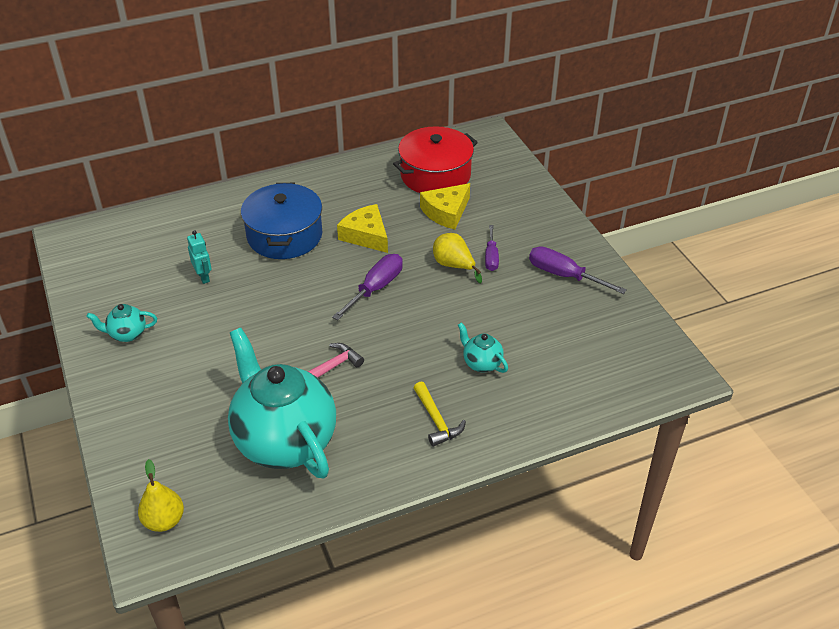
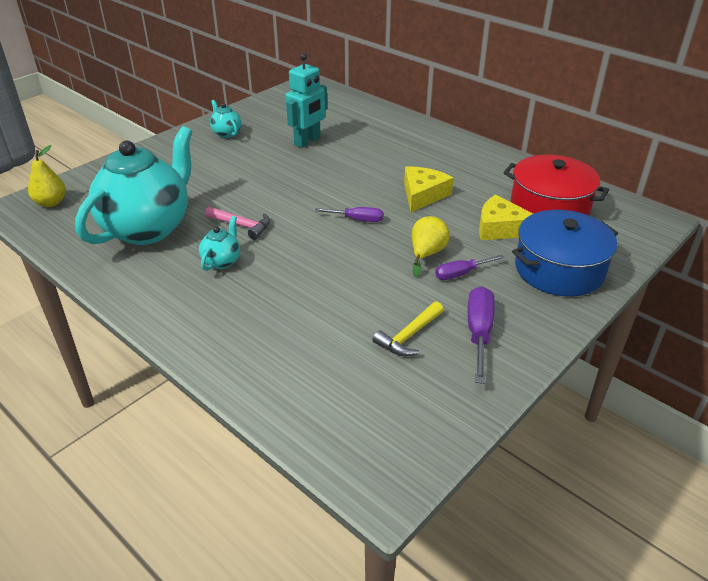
camera: 65 degrees right, 5 degrees down
(203, 277) = (307, 141): turquoise robot -> turquoise robot, size x1.73
(284, 235) = (385, 158): blue pot -> blue pot (559, 269)
(375, 288) = (357, 219): purple screwdriver -> purple screwdriver, size x0.65
(436, 420) = (207, 301): yellow hammer -> yellow hammer (409, 336)
(481, 363) = (300, 309): turquoise teapot -> turquoise teapot (222, 261)

